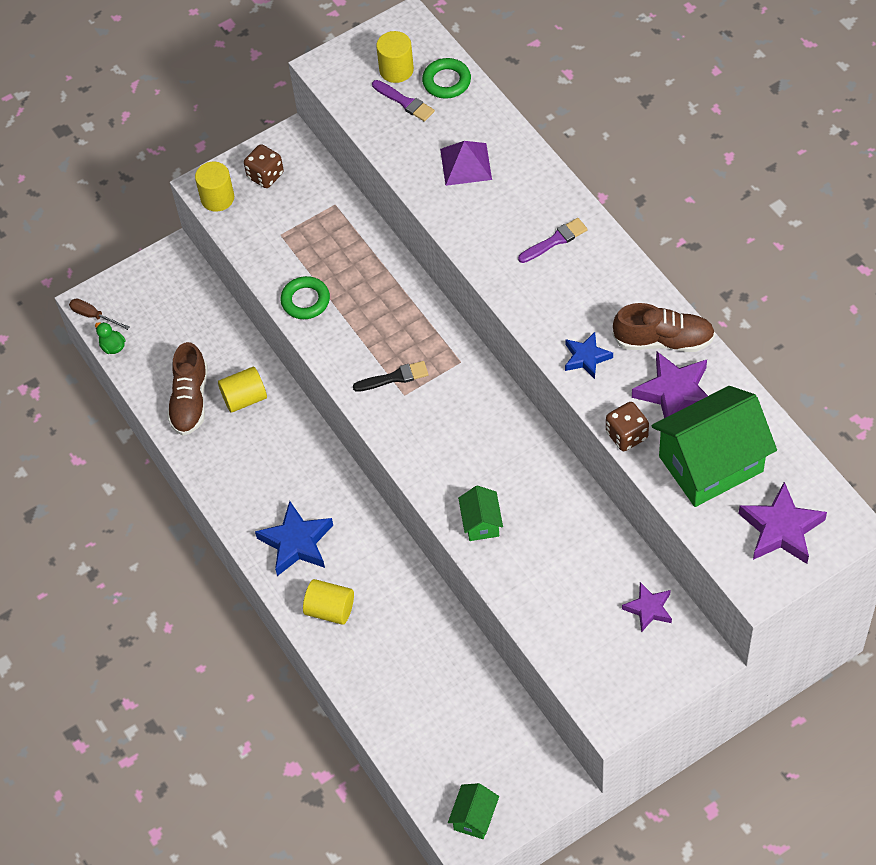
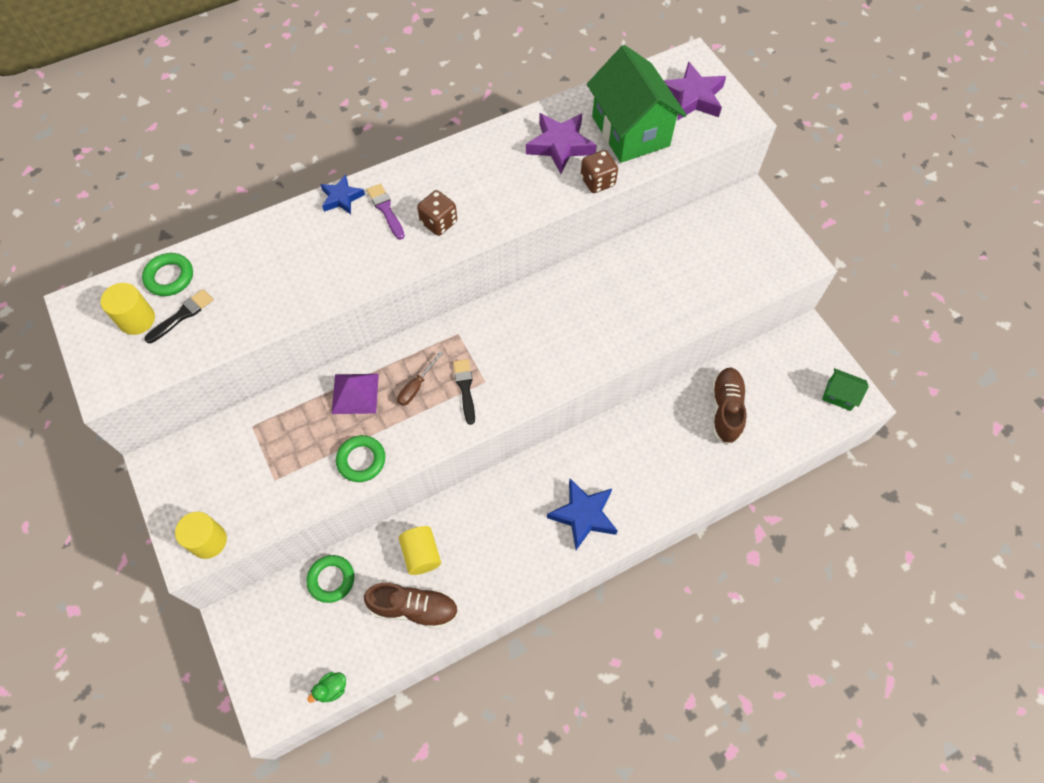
camera: 90 degrees left, 5 degrees up
(93, 316) = (287, 710): brown screwdriver -> brown screwdriver (416, 387)
(215, 326) = (331, 579): none -> green ring
(265, 175) = (195, 490): brown dice -> brown dice (439, 222)
(330, 609) = (652, 491): yellow cylinder -> none
(405, 102) = (182, 315): purple brush -> black brush
(466, 164) = (277, 270): purple pyramid -> purple pyramid (355, 393)
(481, 523) = (624, 332): green house -> none
(586, 357) = (515, 200): blue star -> blue star (341, 198)
(648, 609) = (709, 226): purple star -> none
(663, 340) = (507, 146): brown shoe -> brown shoe (725, 409)

